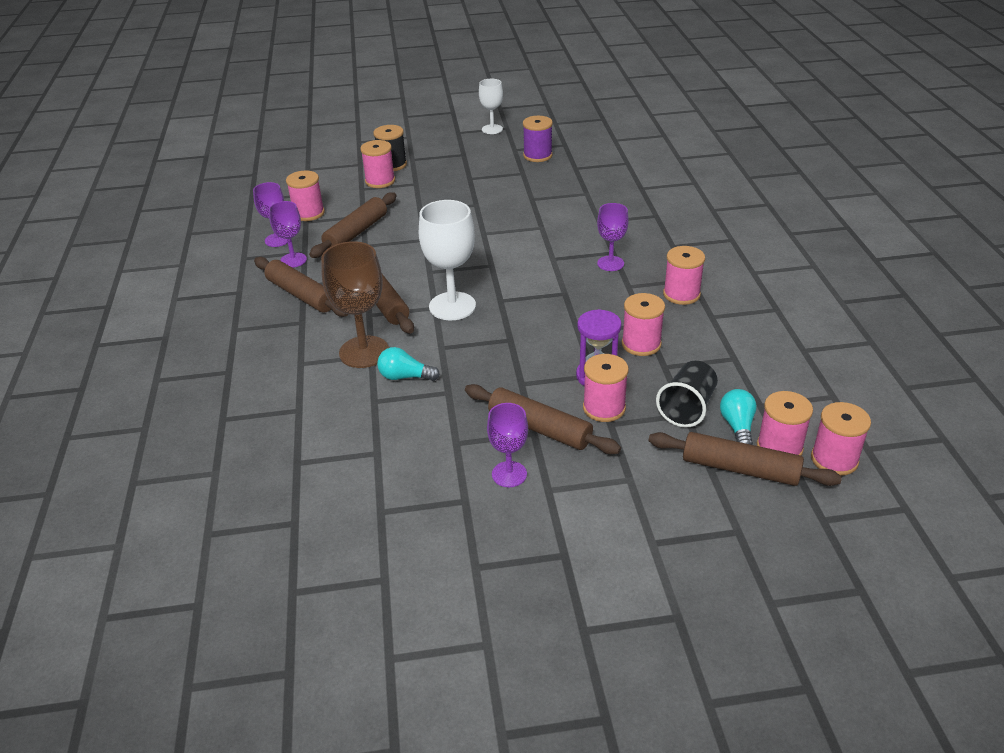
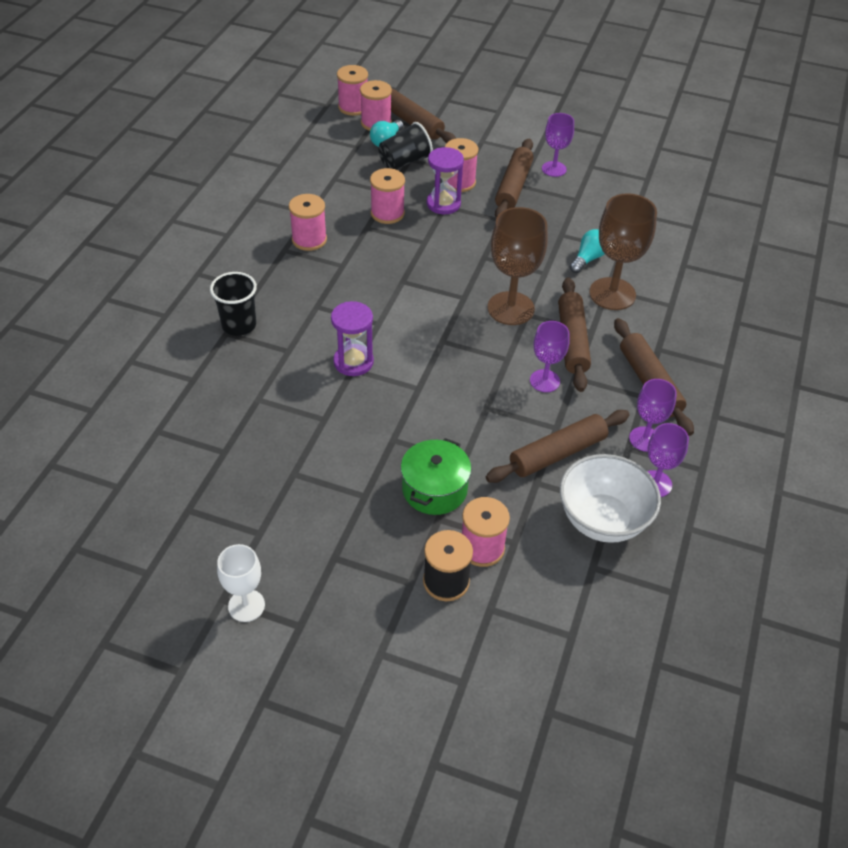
camera: 155 degrees left, 10 degrees up
(308, 213) = (602, 520): pink spool -> white bowl
(405, 377) = (588, 259): turquoise light bulb -> turquoise light bulb turned 90 degrees counterclockwise
(428, 193) = (434, 489): none -> green pot
(452, 306) = (510, 308): white goblet -> brown goblet
(537, 155) = (244, 501): purple spool -> none
(539, 428) = (513, 186): brown rolling pin -> brown rolling pin turned 45 degrees clockwise
(545, 231) = (353, 362): none -> purple hourglass
(610, 263) = (332, 294): purple goblet -> purple goblet (544, 381)
(653, 222) = (239, 325): none -> black cup

